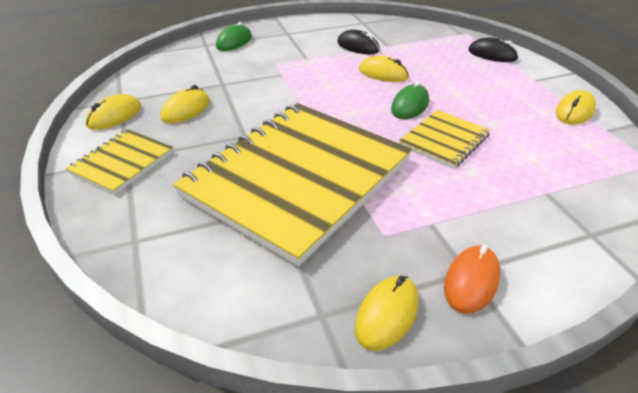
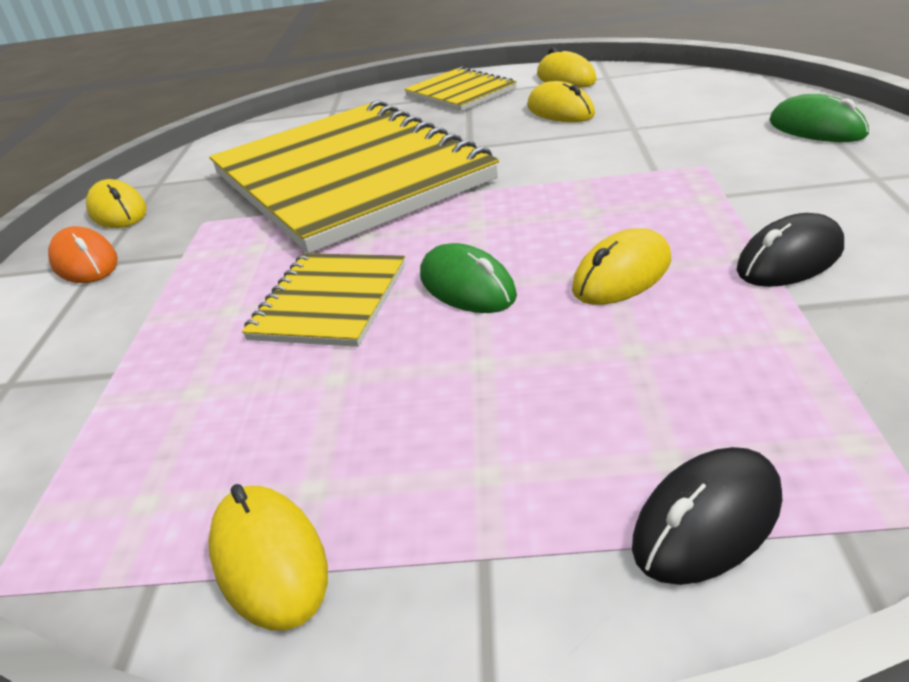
camera: 115 degrees right, 5 degrees down
(444, 140) = (329, 302): yellow notebook -> yellow notebook turned 45 degrees clockwise

